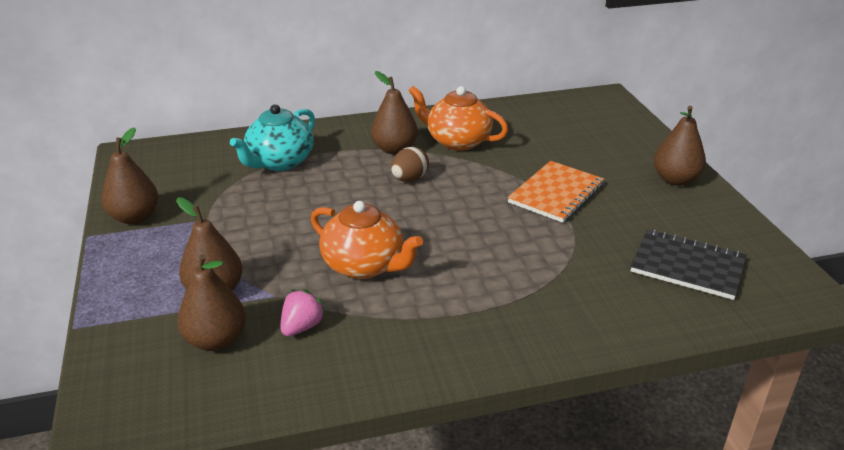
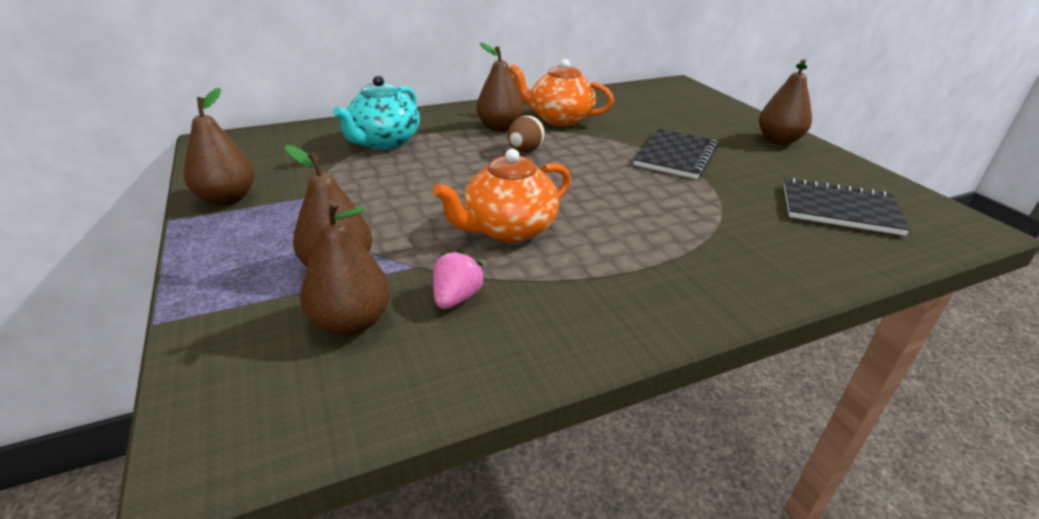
camera: 10 degrees left, 0 degrees up
(364, 265) = (508, 229): orange teapot -> orange teapot turned 120 degrees clockwise
(556, 193) = (675, 156): orange notebook -> black notebook

